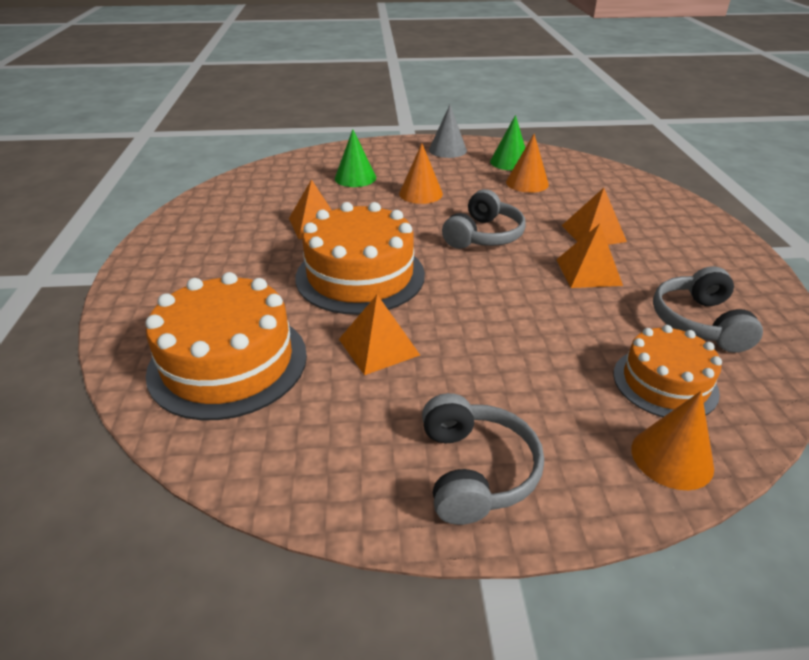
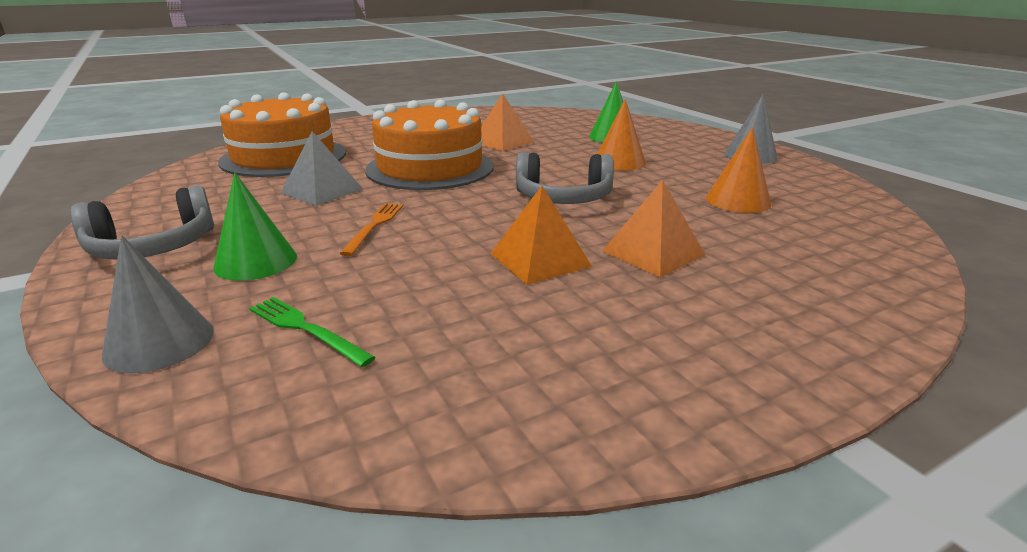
camera: 65 degrees right, 10 degrees down
(379, 347) = (322, 191): orange pyramid -> grey pyramid
(492, 329) = (374, 226): none -> orange fork
(509, 162) = (782, 185): green cone -> green cone (256, 261)
(665, 383) = (306, 329): orange cake -> green fork
(672, 457) = (159, 342): orange cone -> grey cone
(699, 322) = (470, 349): grey headphones -> none

